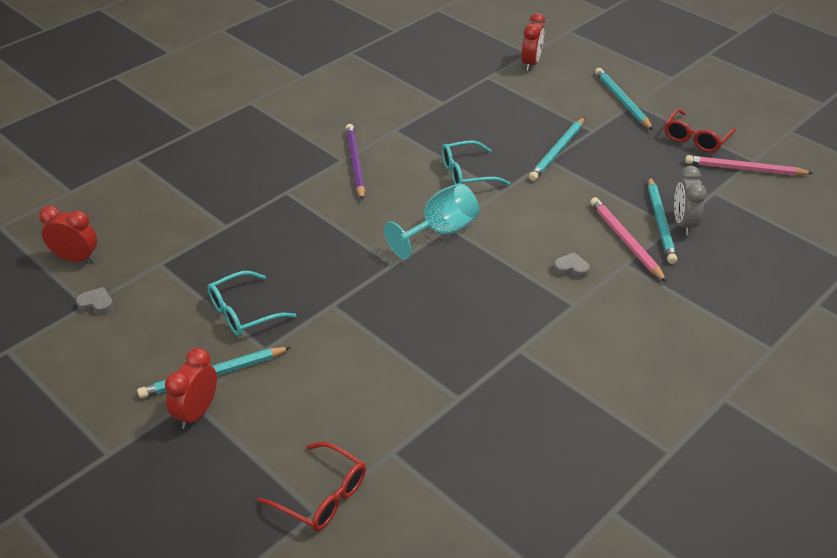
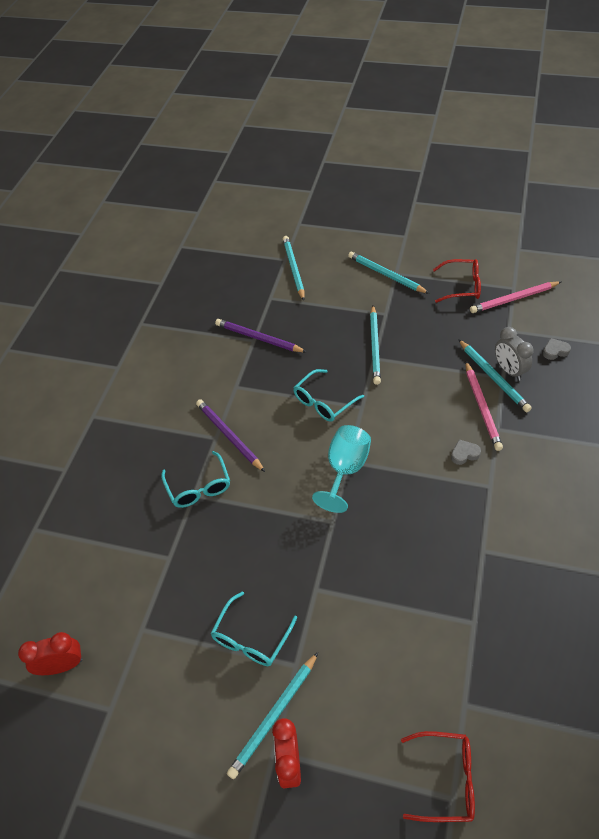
camera: 25 degrees left, 10 degrees up
(97, 304) = (119, 703): grey heart -> grey heart (555, 351)
(295, 188) = (199, 487): none -> turquoise glasses
(448, 103) = (258, 338): none -> purple pencil
(531, 63) = (293, 269): red clock -> turquoise pencil
(625, 241) = (482, 407): pink pencil -> pink pencil turned 135 degrees counterclockwise
(696, 138) = (462, 286): red glasses -> red glasses turned 90 degrees counterclockwise

